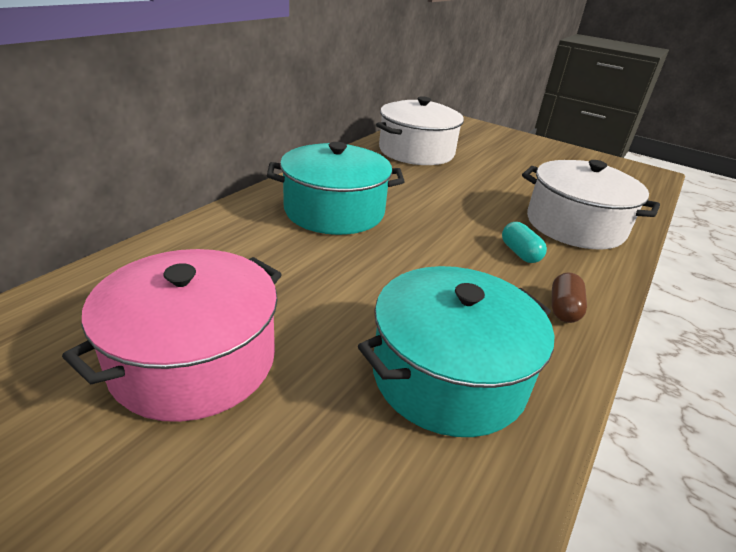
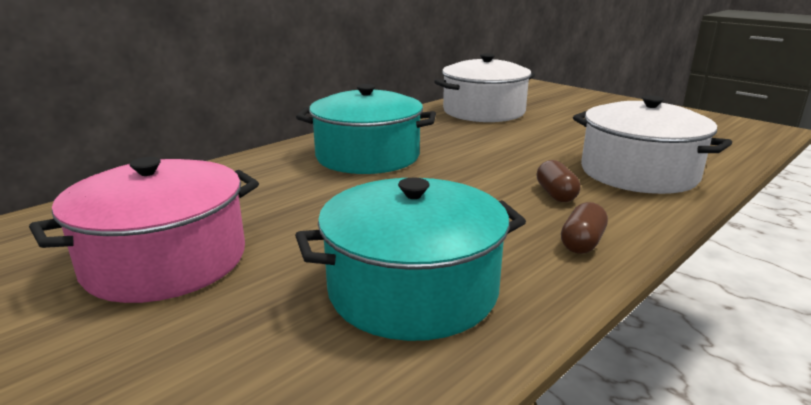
camera: 15 degrees right, 10 degrees down
(520, 253) = (556, 194): turquoise capsule -> brown capsule

